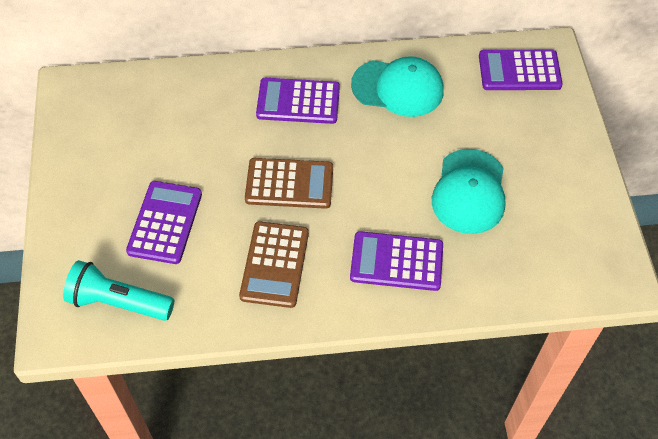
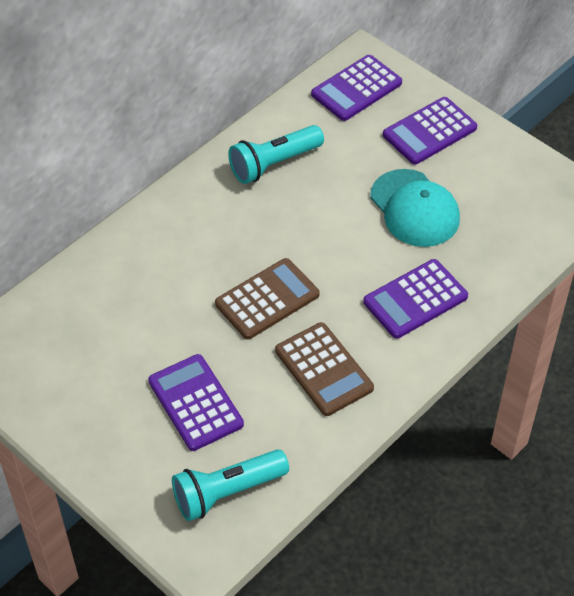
camera: 40 degrees left, 5 degrees down
(298, 102) = (202, 228): purple calculator -> purple calculator (429, 131)
(398, 88) = (274, 164): turquoise cap -> turquoise flashlight

